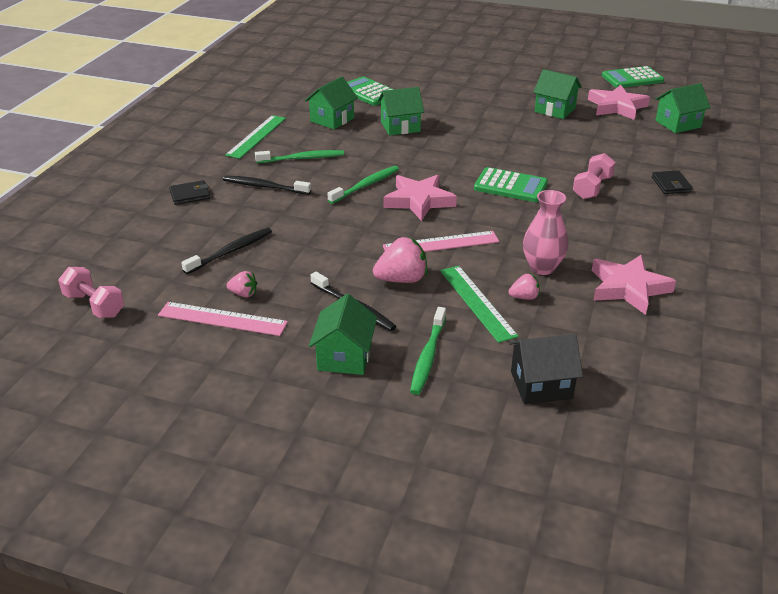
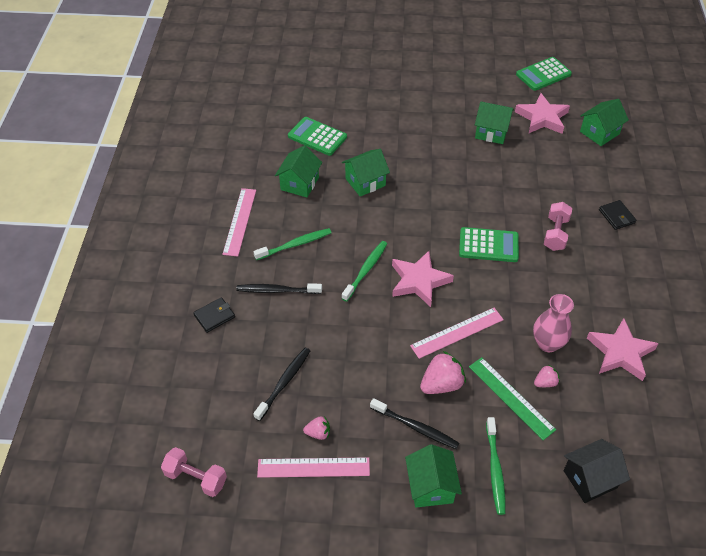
camera: 15 degrees left, 15 degrees up
(256, 136) = (239, 221): green ruler -> pink ruler

